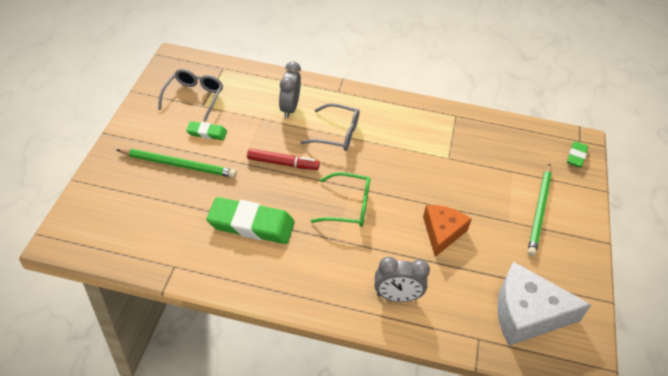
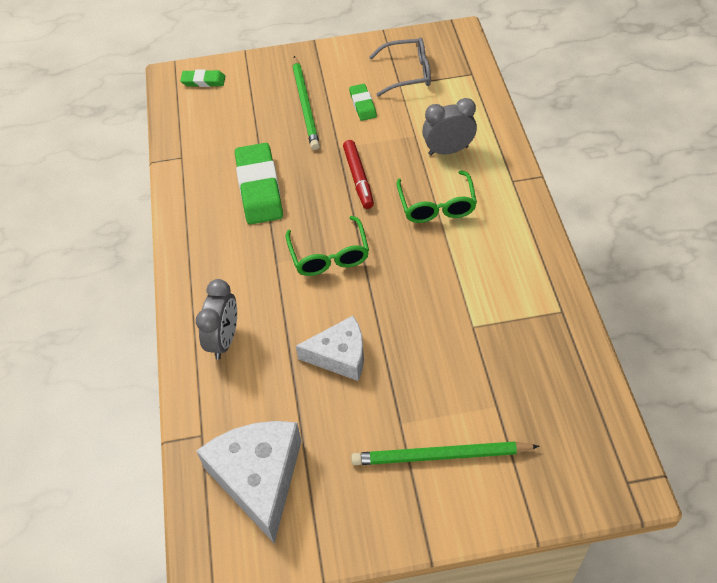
camera: 75 degrees right, 5 degrees up
(336, 134) = (436, 205): grey glasses -> green glasses
(396, 297) = (224, 340): grey clock -> grey clock turned 150 degrees counterclockwise
(442, 232) = (340, 355): orange cheese -> white cheese
(576, 156) = (586, 483): green eraser -> green eraser (203, 81)

